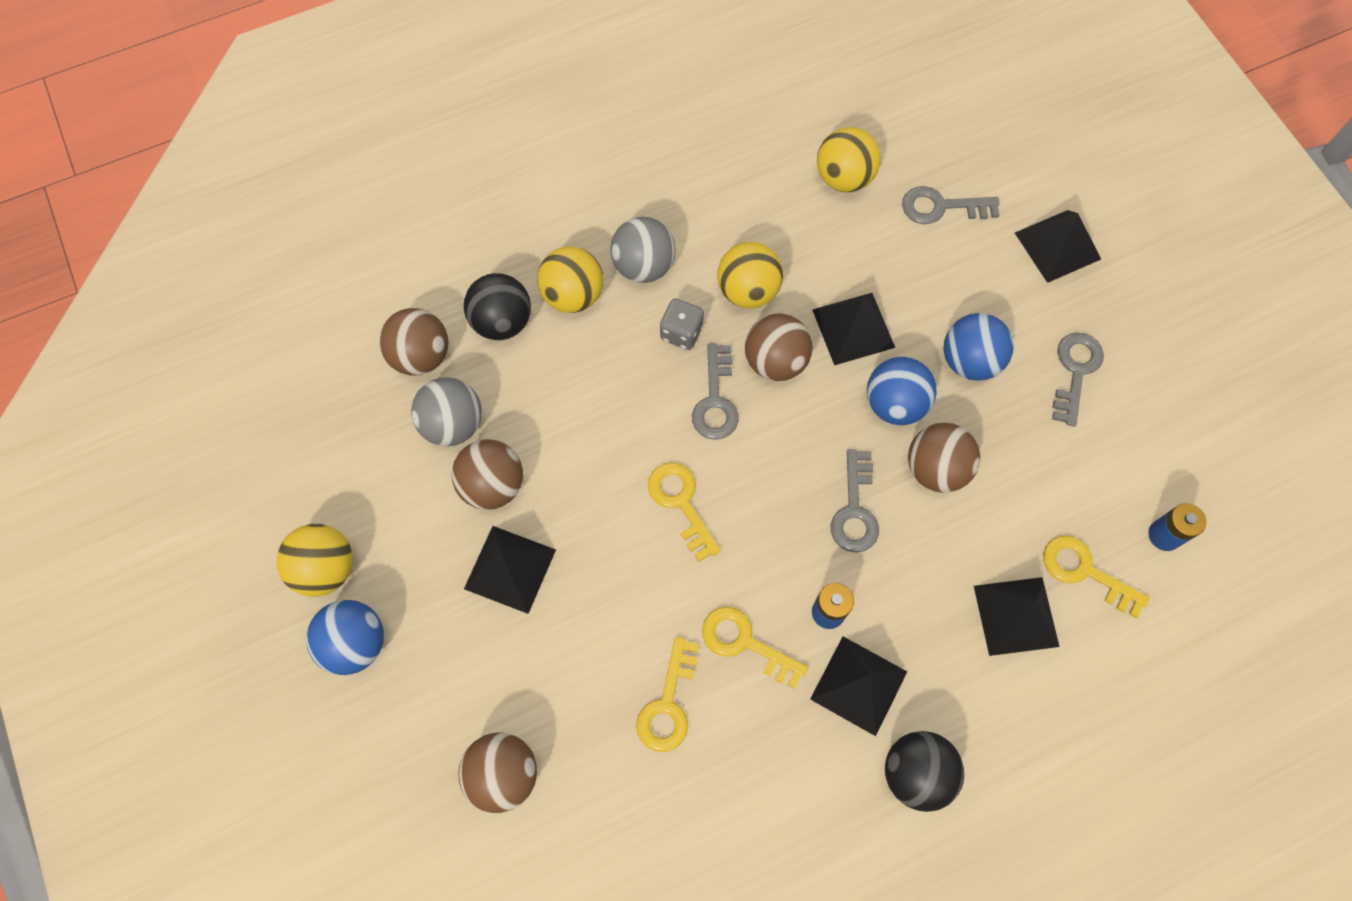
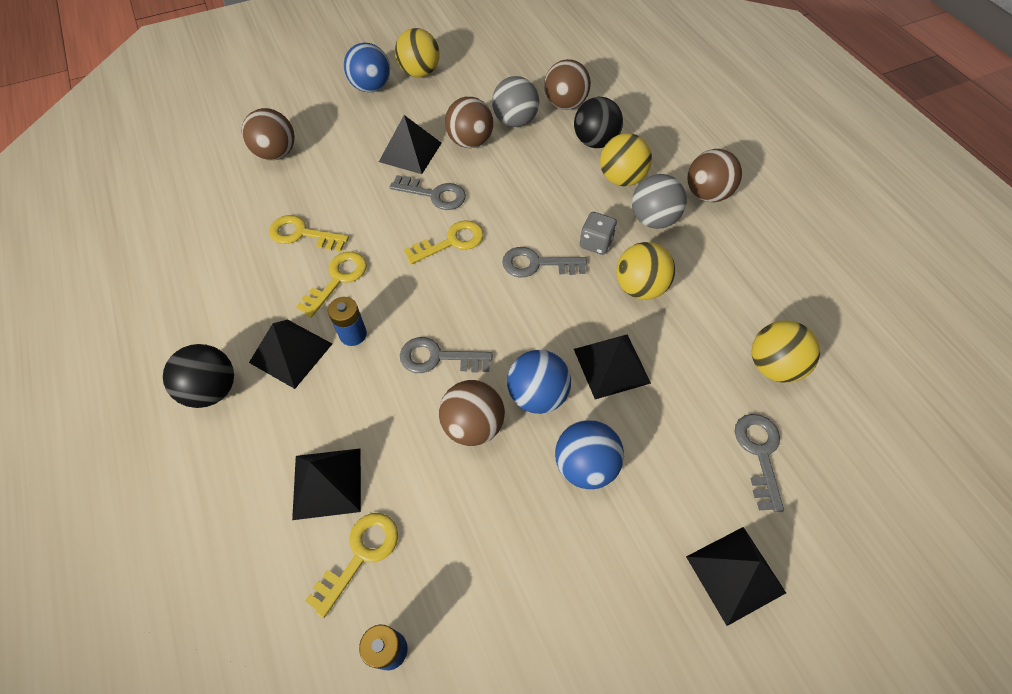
camera: 90 degrees right, 10 degrees down
(775, 361) = (574, 305): brown ball -> brown ball (706, 194)
(1075, 372) = (579, 574): grey key -> grey key (434, 194)

